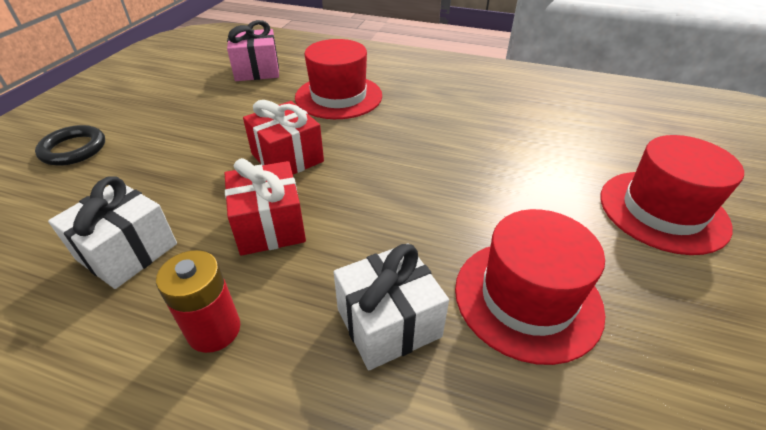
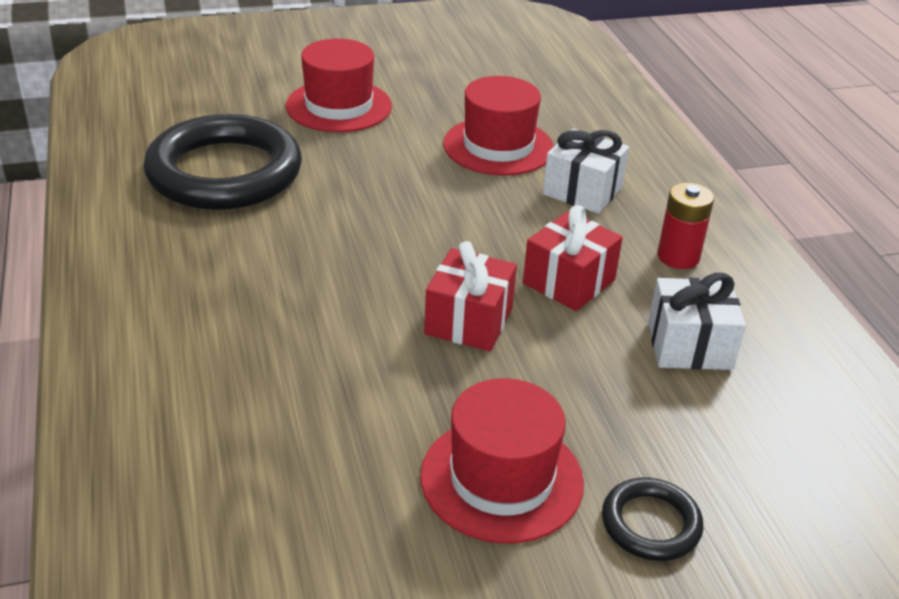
camera: 125 degrees left, 5 degrees down
(257, 70) = (279, 480): pink gift -> none
(338, 96) = (295, 344): red hat -> red hat (501, 479)
(550, 120) = (224, 172): none -> black ring

